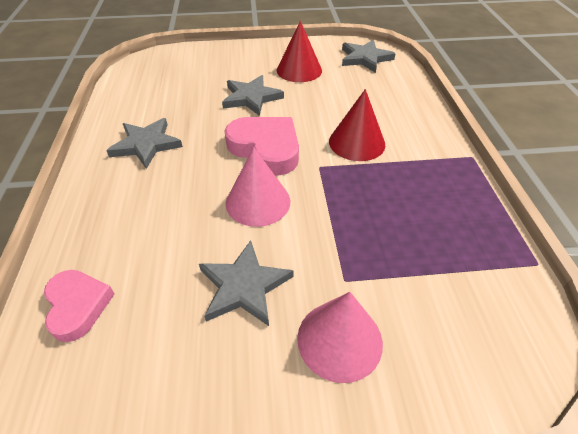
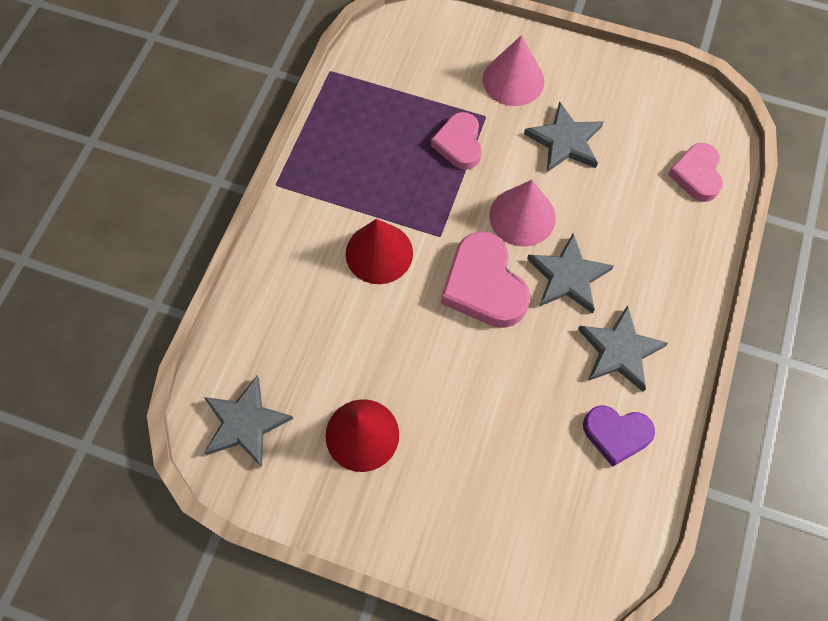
camera: 155 degrees left, 20 degrees up
(141, 108) = (616, 434): none -> purple heart
(251, 97) = (461, 393): grey star -> grey star (568, 277)
(352, 241) = (459, 144): none -> pink heart

